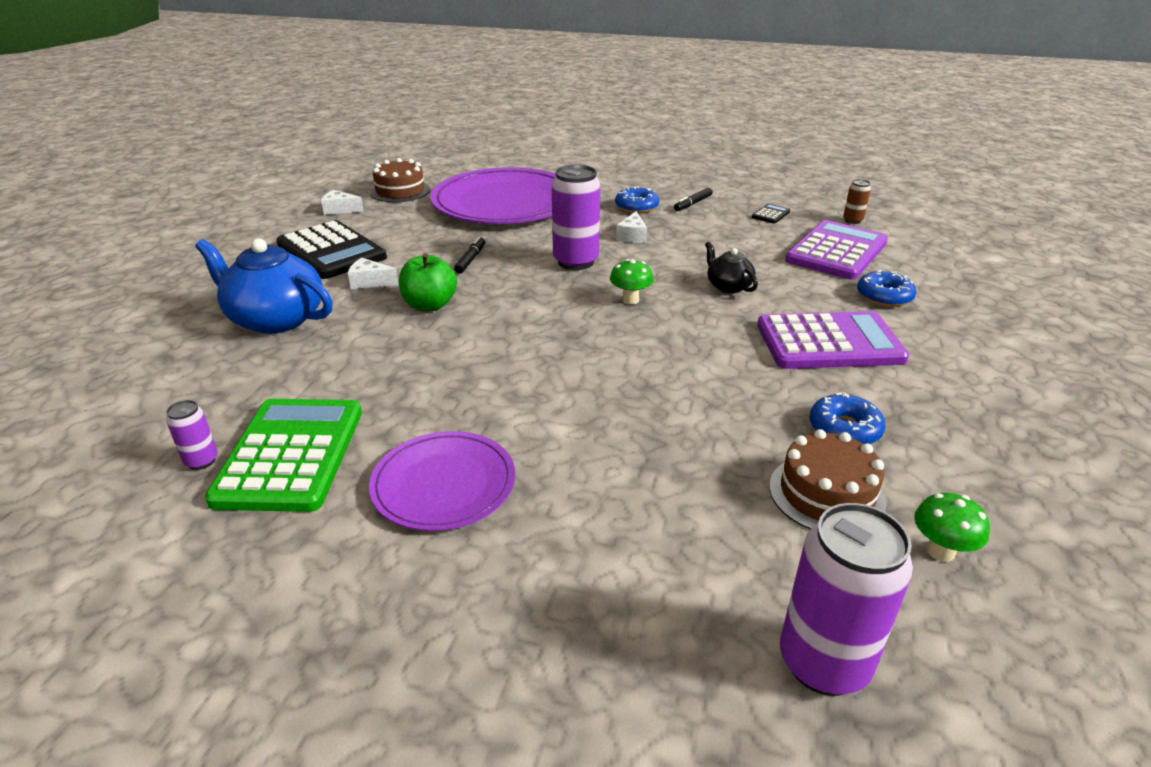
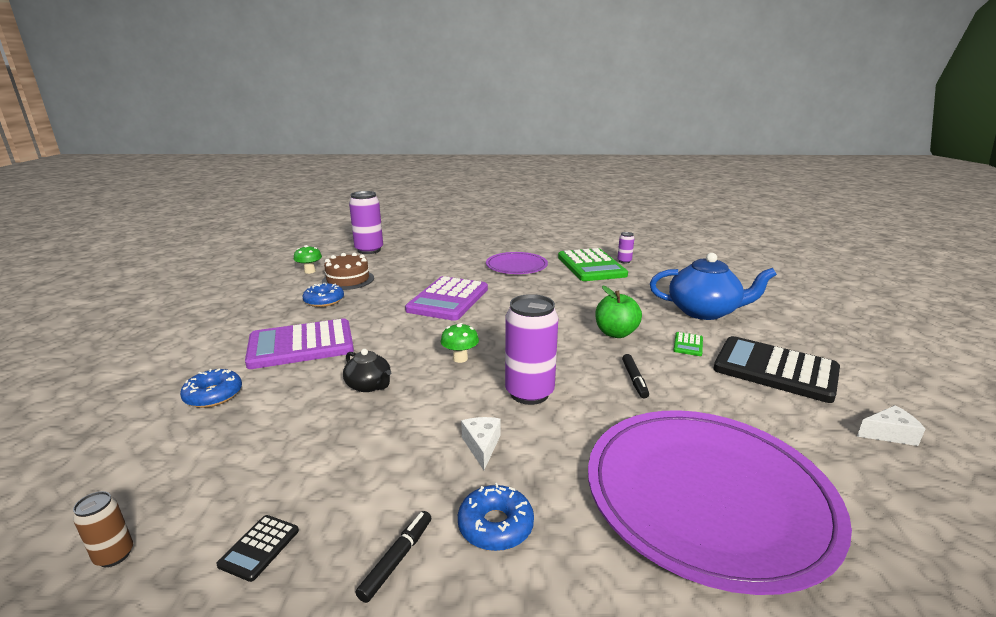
camera: 165 degrees right, 10 degrees down
(370, 282) = (688, 345): white cheese -> green calculator
(400, 191) = (899, 499): brown cake -> none
(836, 251) = (211, 460): purple calculator -> purple calculator (448, 299)

